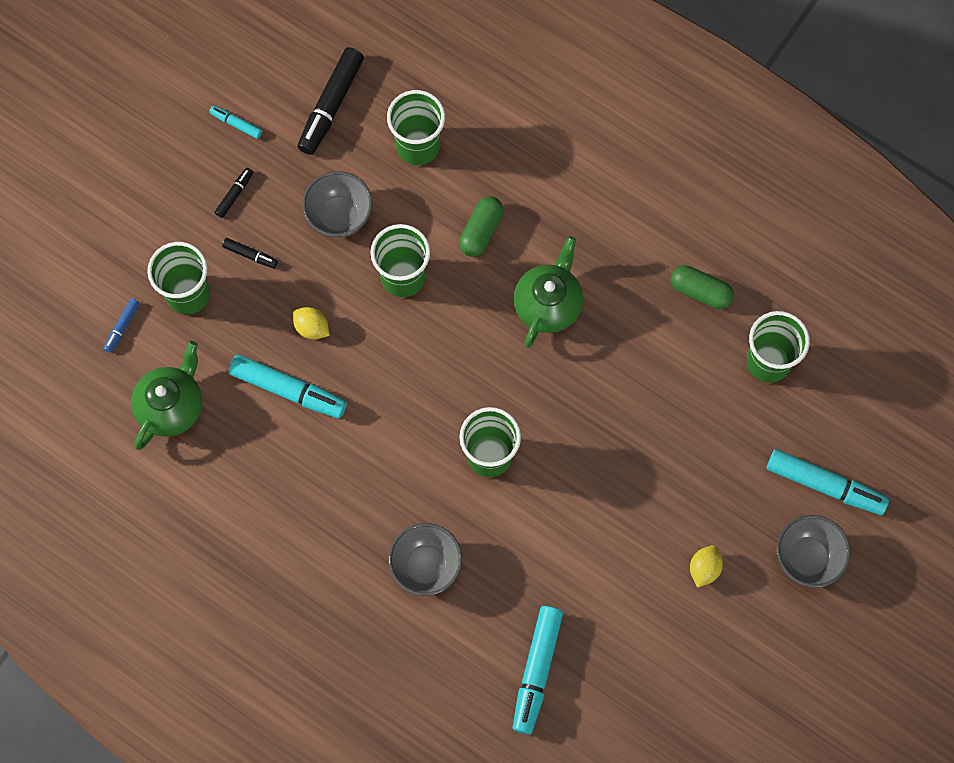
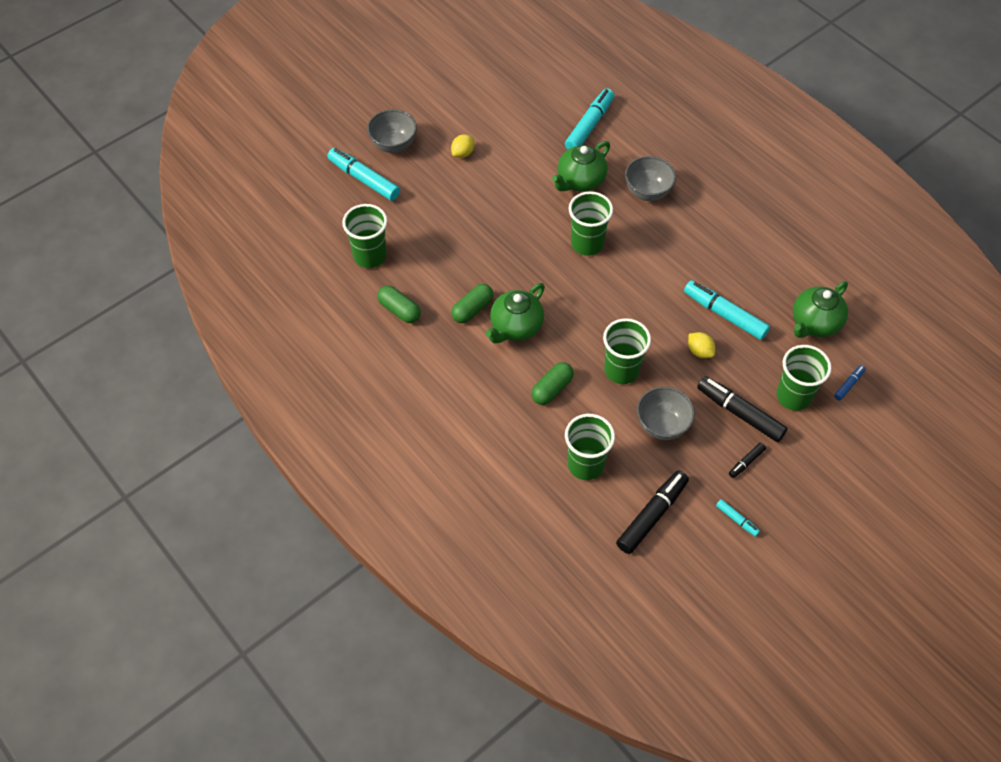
camera: 165 degrees left, 15 degrees down
(250, 255) = (740, 413): black marker -> black marker, size x2.06
(525, 561) = (580, 181): none -> green teapot
(610, 316) = (472, 309): none -> green capsule

